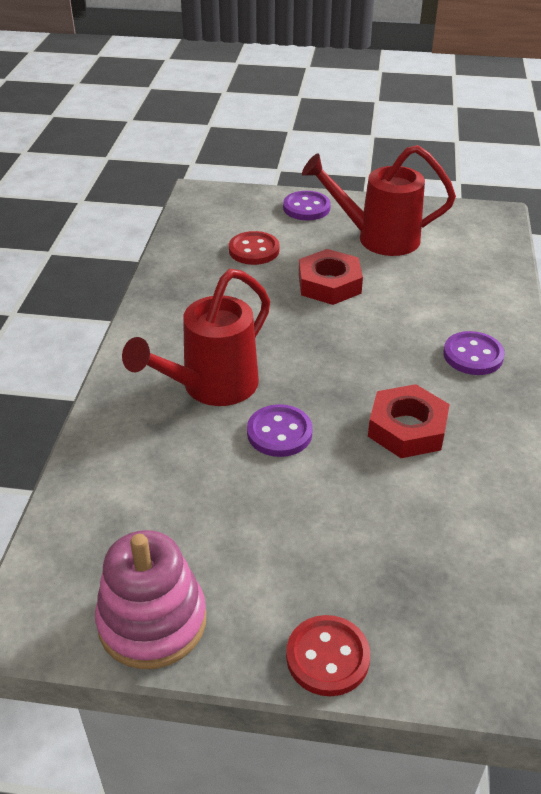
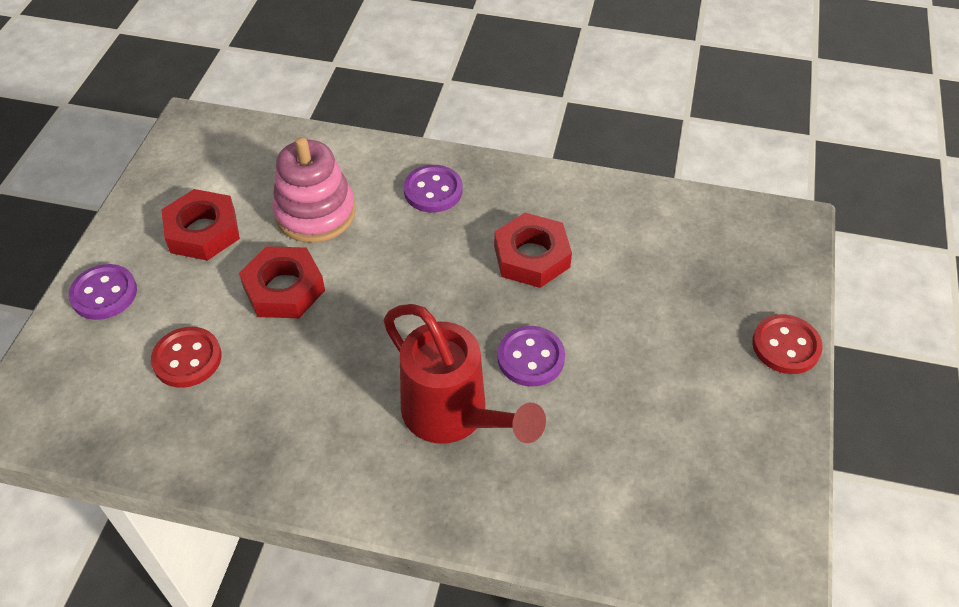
camera: 85 degrees left, 10 degrees up
(152, 621) = (766, 472): pink stacking toy -> pink stacking toy (315, 213)
(378, 238) = (203, 231): red watering can -> red nut

